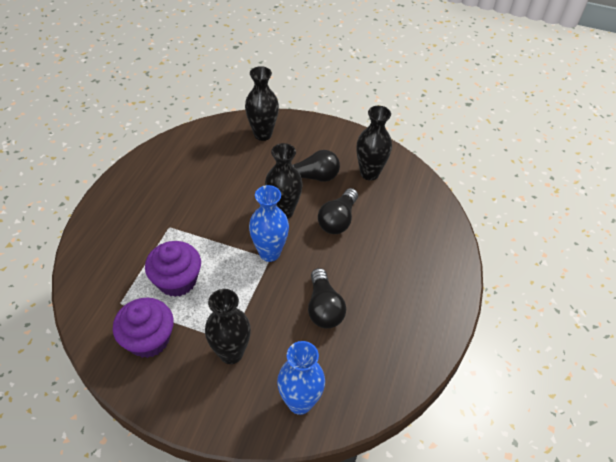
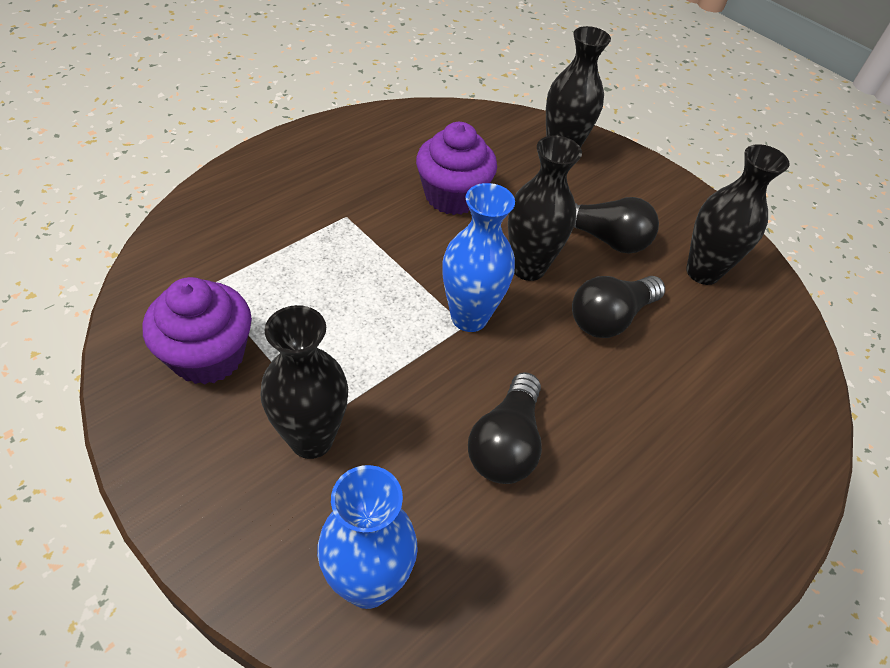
camera: 25 degrees right, 0 degrees up
(177, 280) = (306, 293): purple cupcake -> purple cupcake (452, 196)

